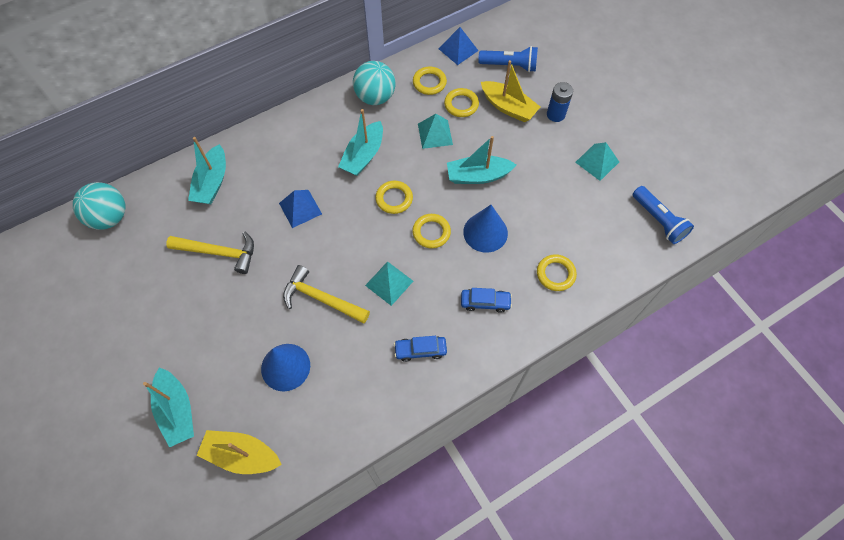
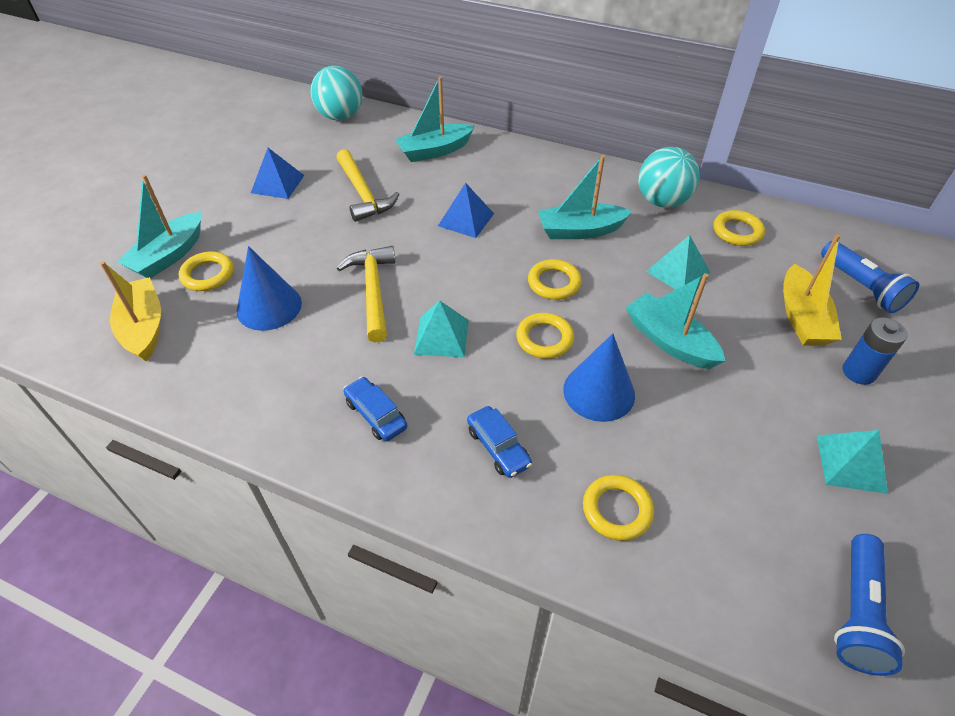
camera: 55 degrees right, 15 degrees down
(458, 49) = (814, 231): blue pyramid -> blue pyramid (277, 184)
(461, 105) = (746, 273): yellow ring -> yellow ring (208, 275)

